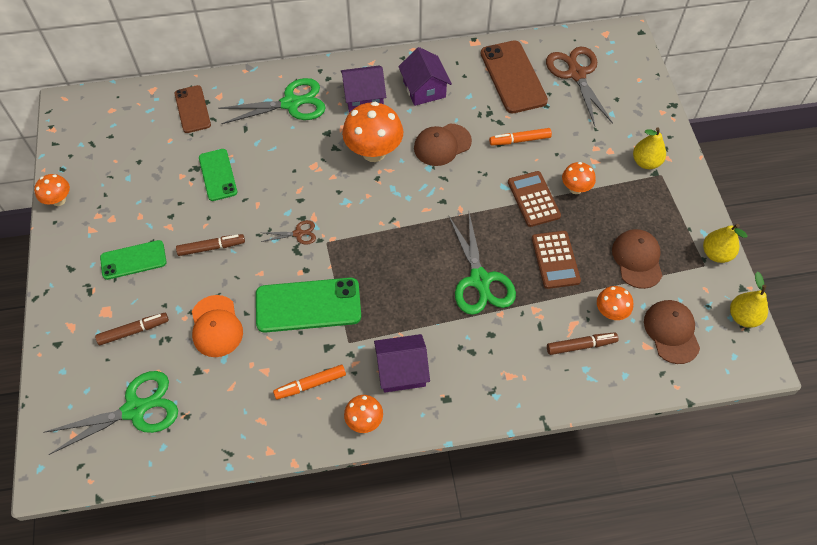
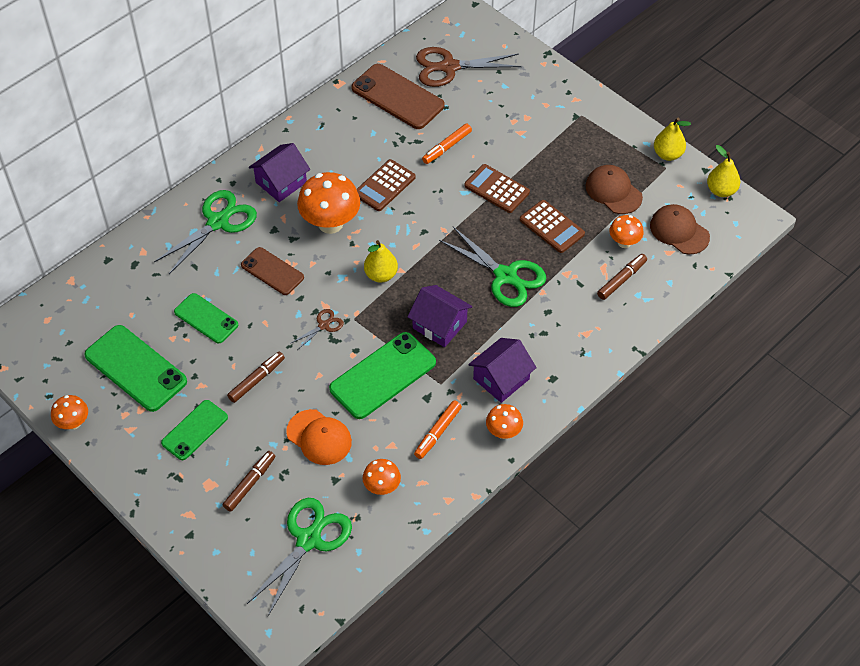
camera: 35 degrees left, 5 degrees down
(136, 184) = (135, 368): none -> green phone
(192, 109) = (128, 276): brown phone -> brown phone (272, 271)
(424, 89) = (329, 147): purple house -> purple house (439, 325)
(442, 145) = (384, 186): brown cap -> brown calculator
(575, 188) = (523, 162): orange mushroom -> orange mushroom (382, 487)
(576, 74) = (449, 67): brown scissors -> brown scissors turned 45 degrees counterclockwise
(646, 162) = (562, 111): yellow pear -> yellow pear (381, 275)

